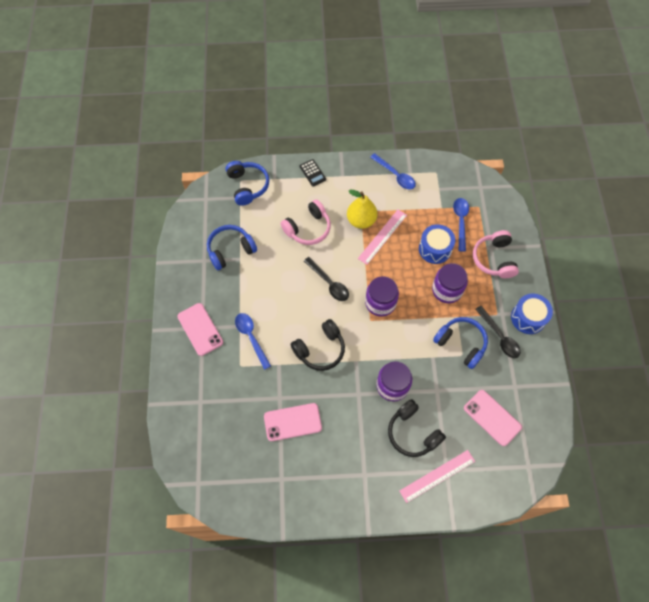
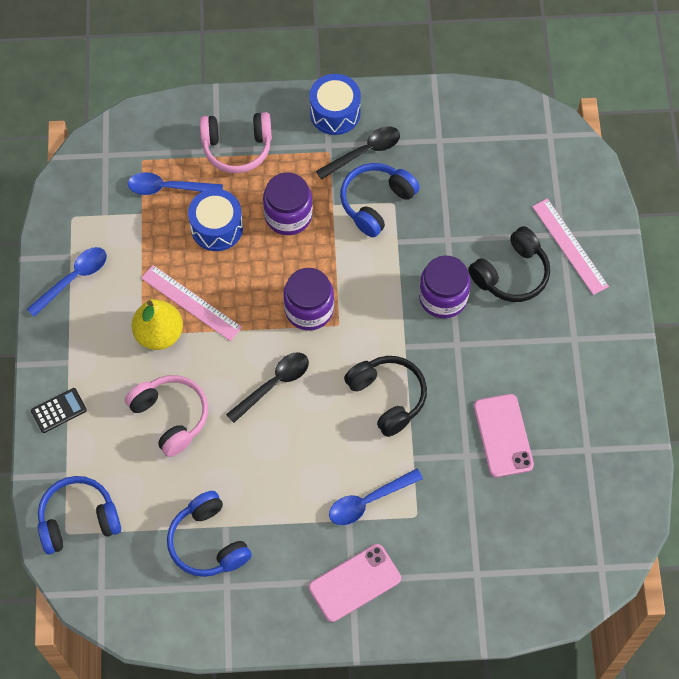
camera: 90 degrees left, 0 degrees up
(492, 417) = (485, 172): pink phone -> none

